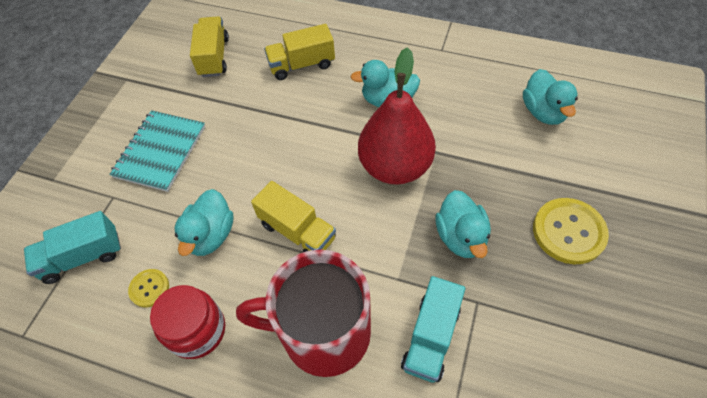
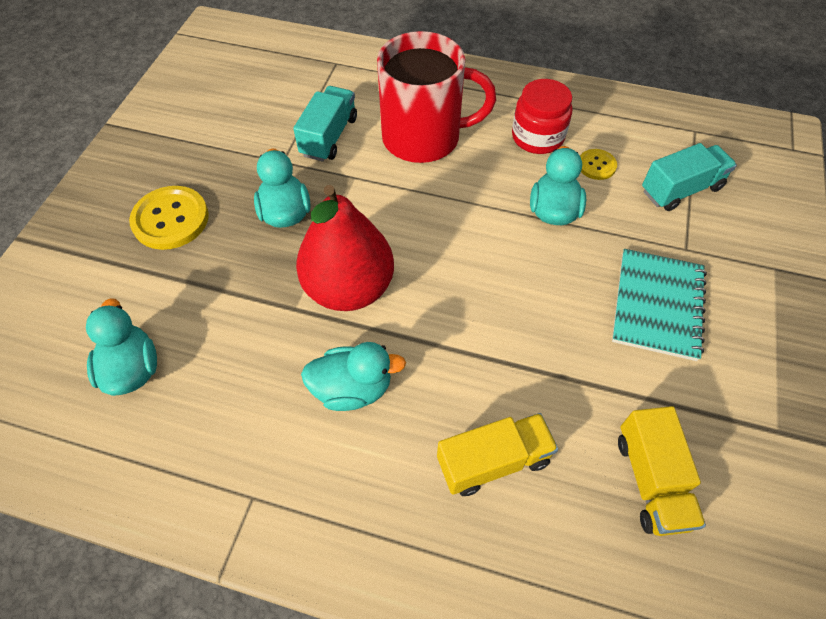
camera: 175 degrees right, 0 degrees up
(297, 231) = (460, 216): yellow truck -> none

